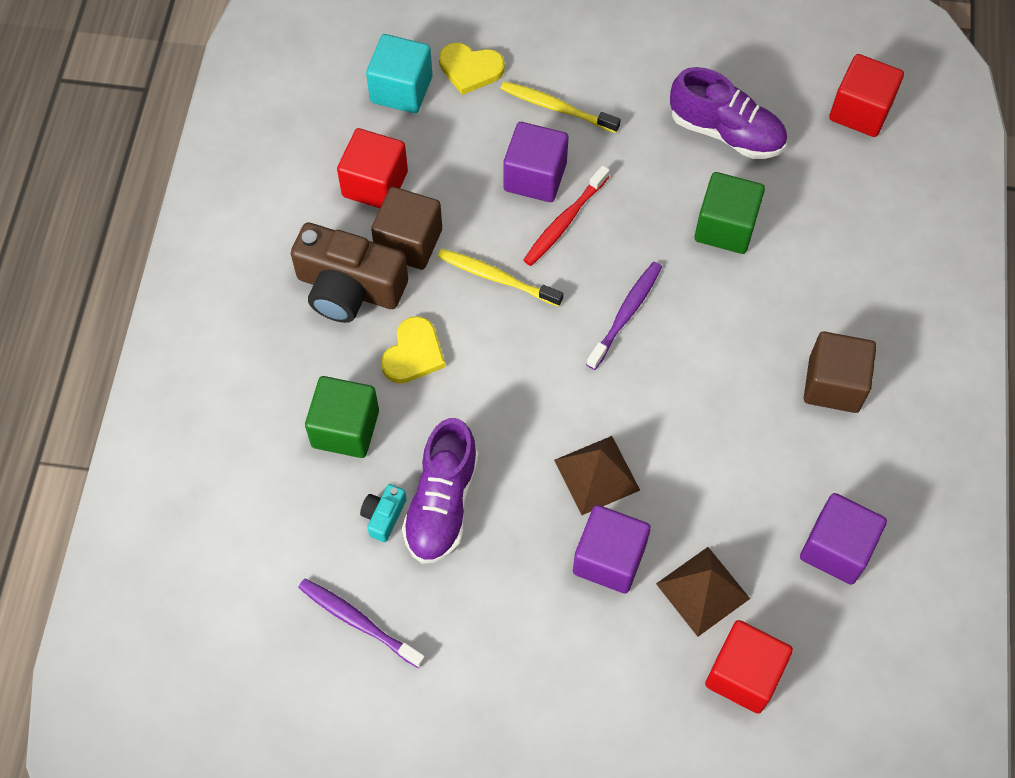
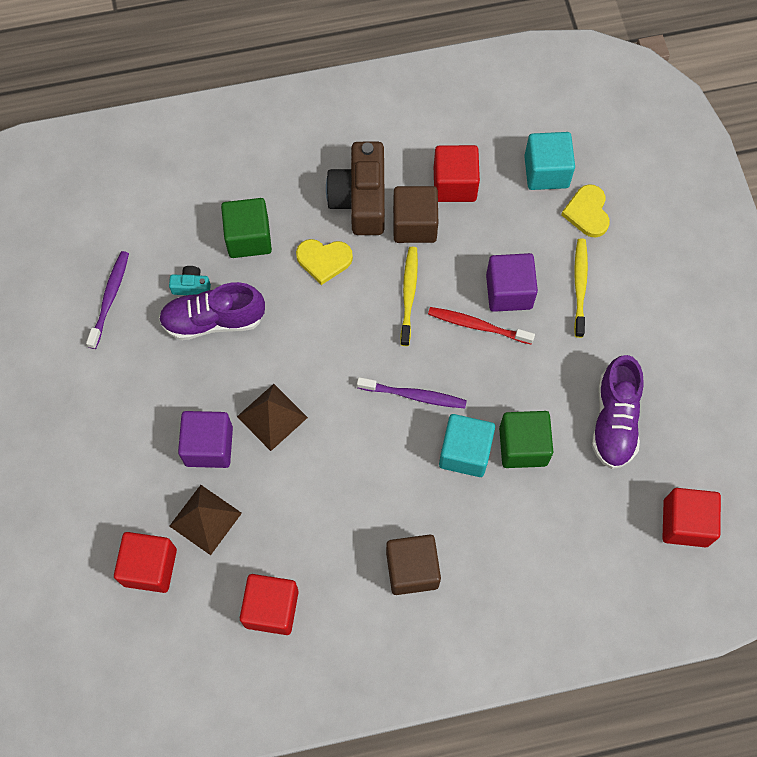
camera: 70 degrees right, 5 degrees up
(713, 286) = (465, 452): none -> turquoise cube
(836, 548) = (271, 608): purple cube -> red cube

